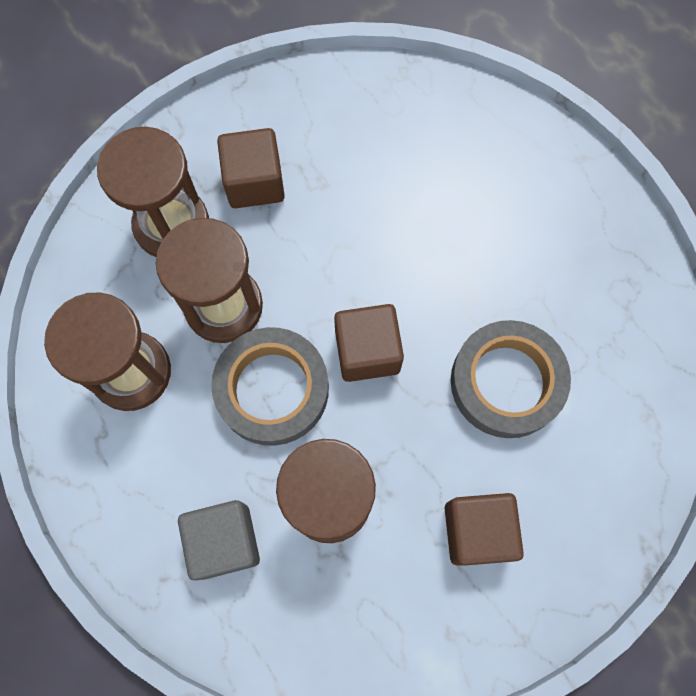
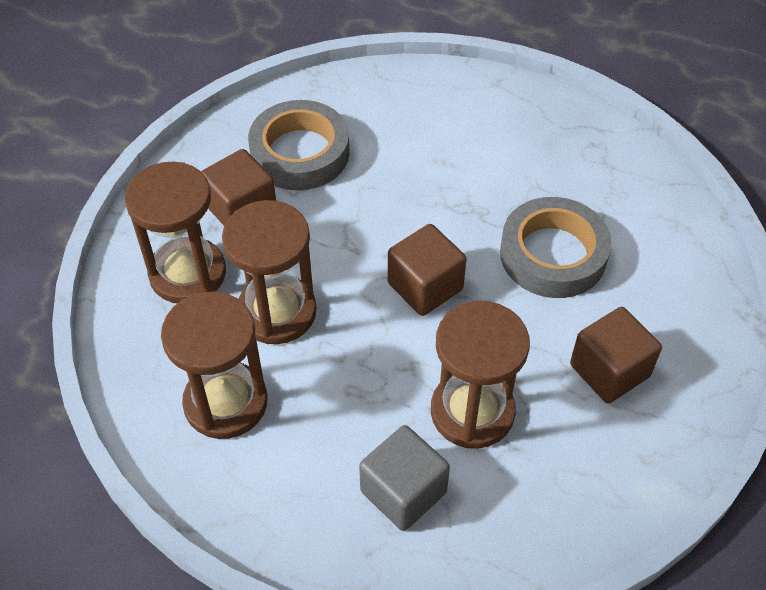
camera: 30 degrees left, 20 degrees down
(272, 389) = (363, 353): grey tape -> grey tape (300, 153)

